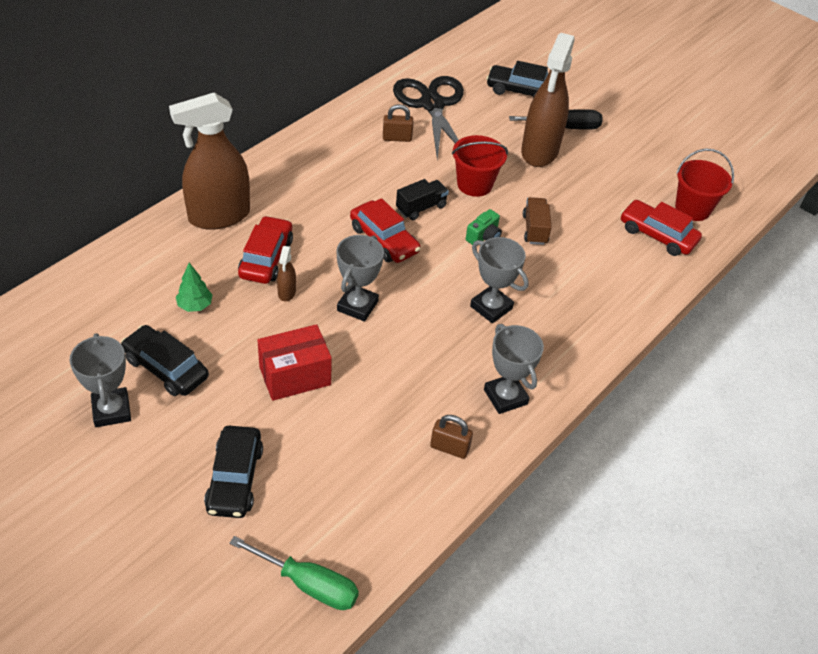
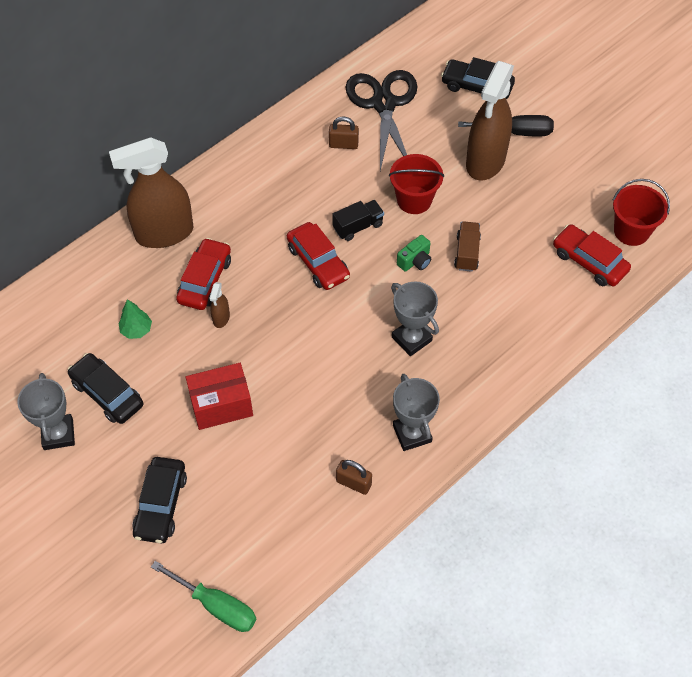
camera: 10 degrees right, 10 degrees up
(357, 306) = (285, 334): grey trophy -> none

